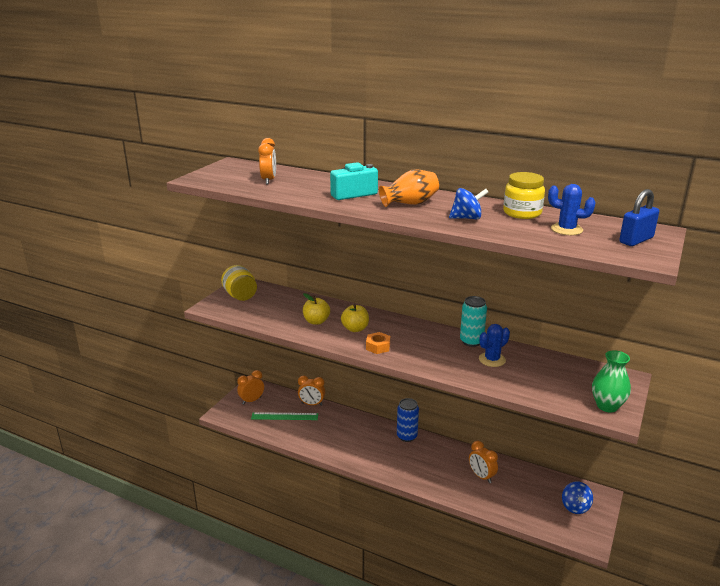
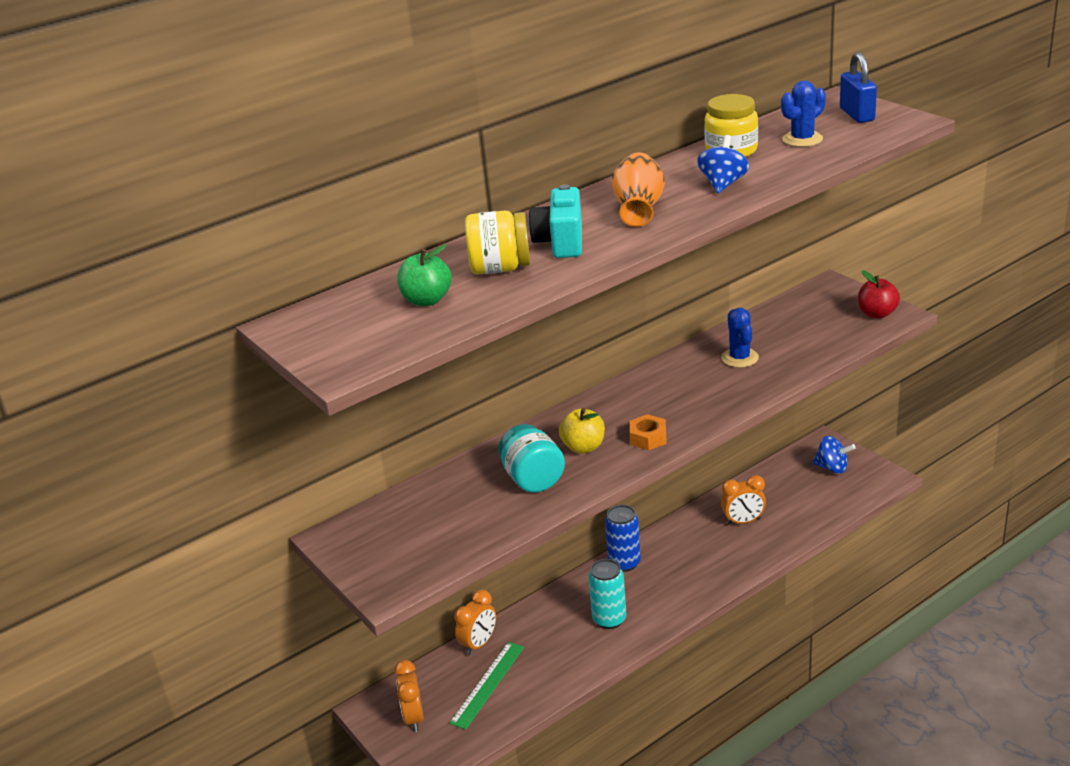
camera: 60 degrees left, 5 degrees up
(240, 296) = (377, 546): yellow jar -> yellow jar (500, 269)
(269, 180) = (427, 300): orange clock -> green apple
(316, 321) = (533, 479): yellow apple -> turquoise jar
(471, 341) = (686, 361): turquoise can -> turquoise can (609, 619)
(607, 406) = (877, 314): green vase -> red apple

